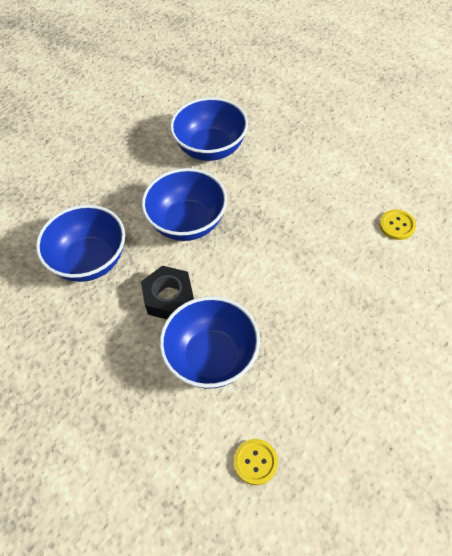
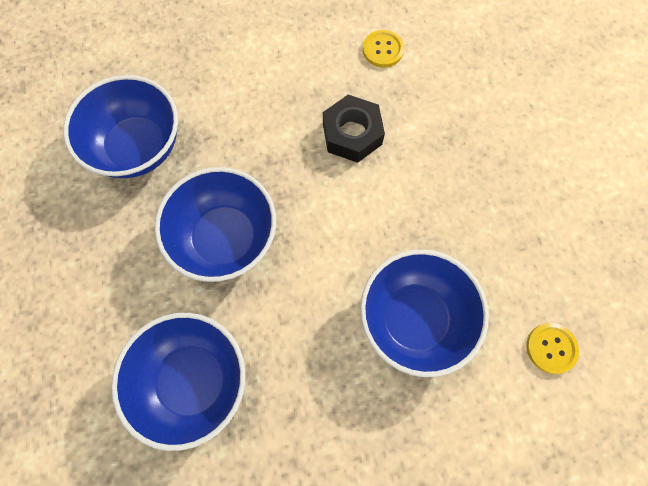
camera: 60 degrees left, 15 degrees up
(169, 298) = (311, 319): black nut -> black nut (352, 134)

